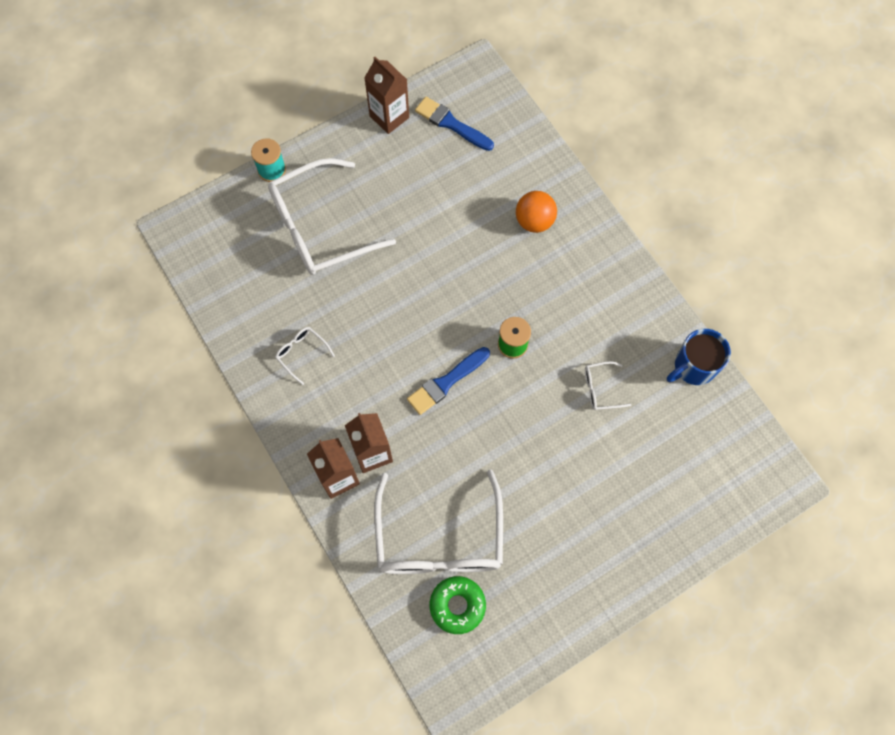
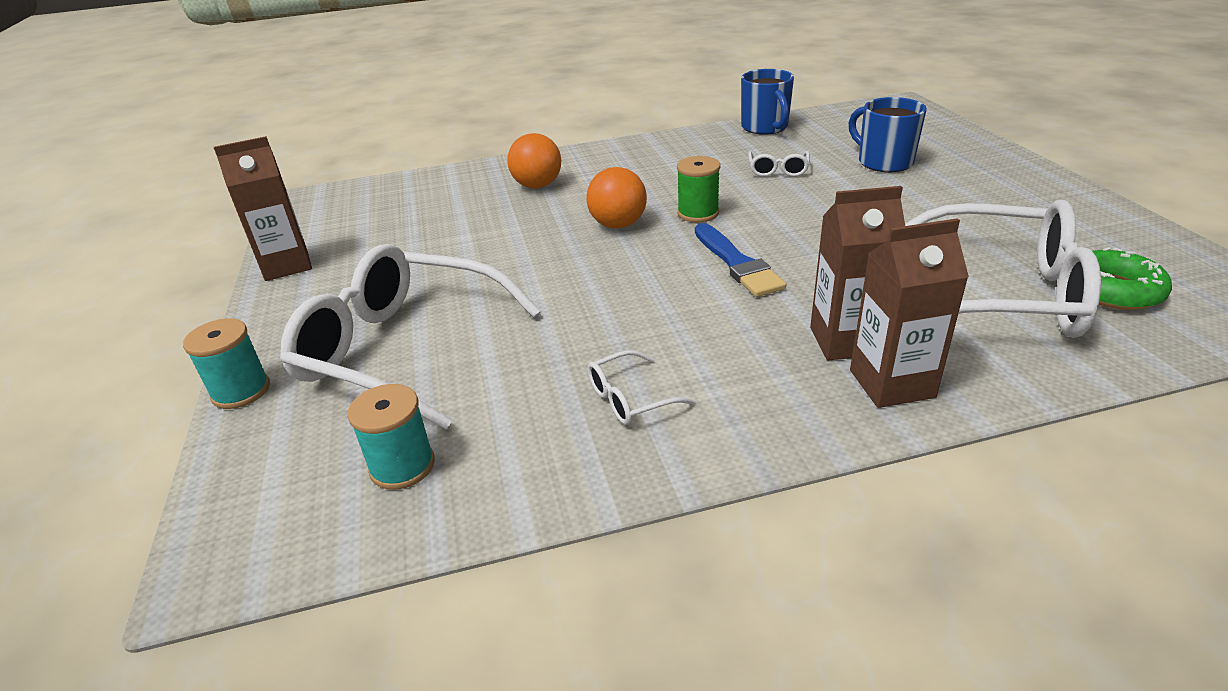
camera: 70 degrees left, 35 degrees down
(237, 270) = (402, 466): none -> turquoise spool
(319, 227) = (402, 349): white glasses -> white glasses turned 120 degrees clockwise
(451, 124) = (352, 222): blue brush -> none
(484, 296) = (618, 225): none -> orange ball
(635, 468) = (883, 162): none -> blue mug

